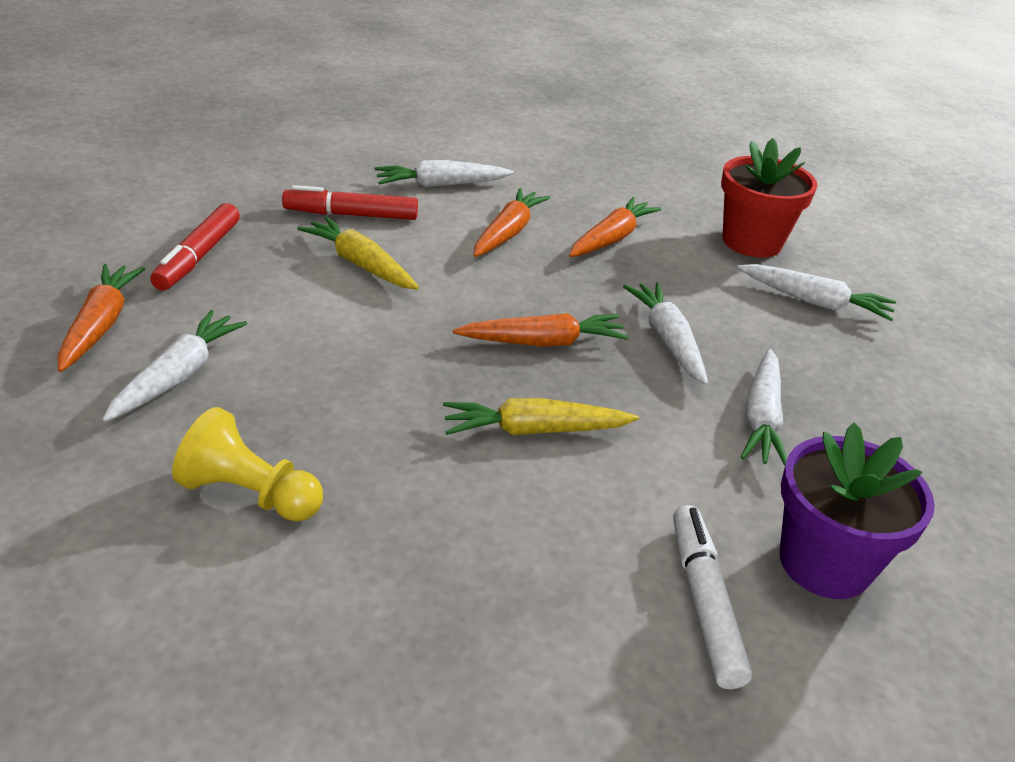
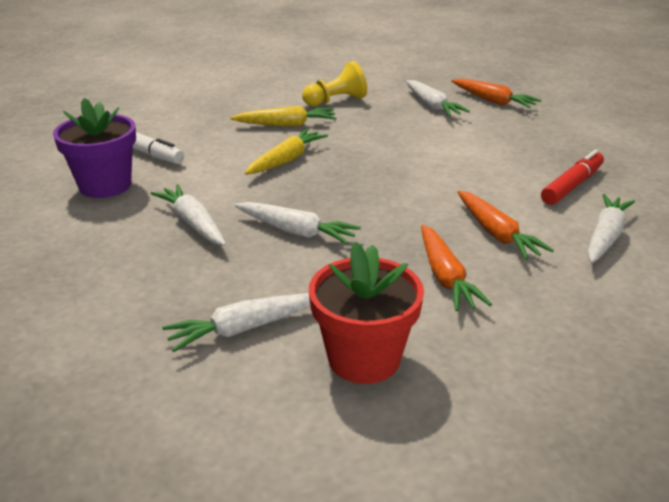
camera: 135 degrees right, 5 degrees down
(198, 256) = (547, 131): red marker -> none
(360, 264) = (497, 169): yellow carrot -> yellow carrot (286, 125)
(543, 342) = (349, 191): orange carrot -> none

